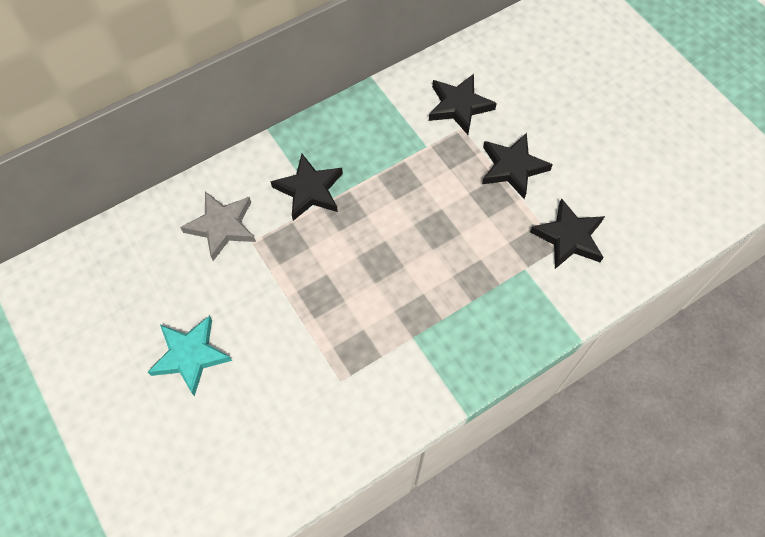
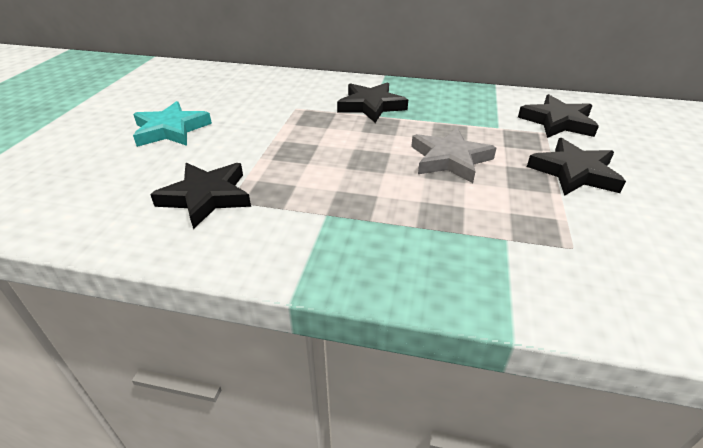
camera: 45 degrees right, 25 degrees down
(222, 226) = (289, 94): grey star -> grey star (449, 159)
(569, 237) = (593, 247): black star -> black star (206, 197)

